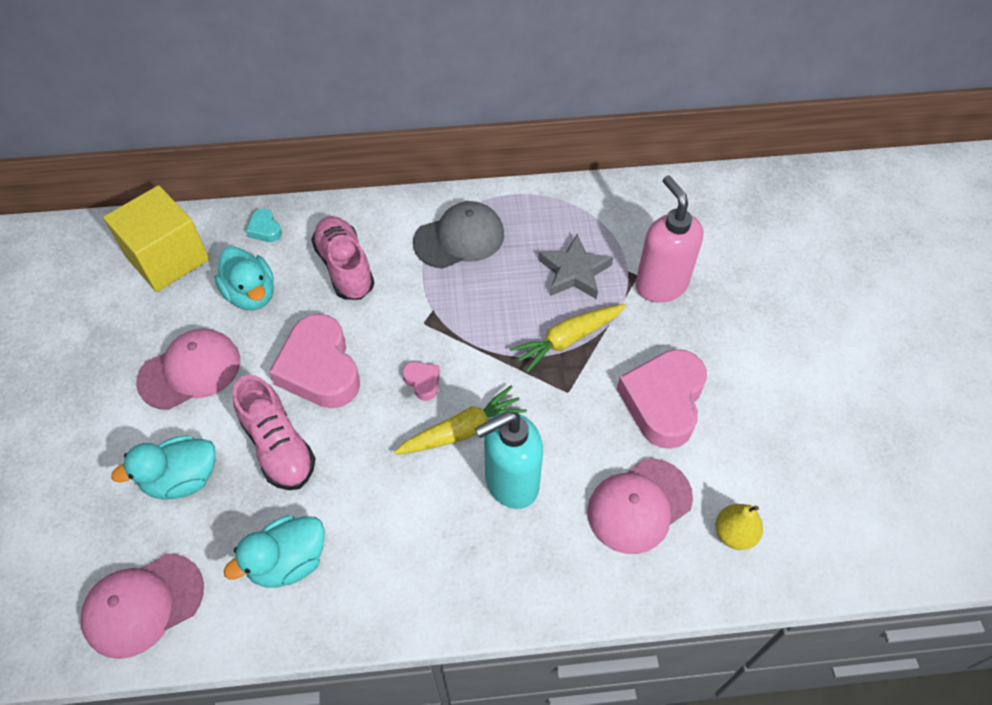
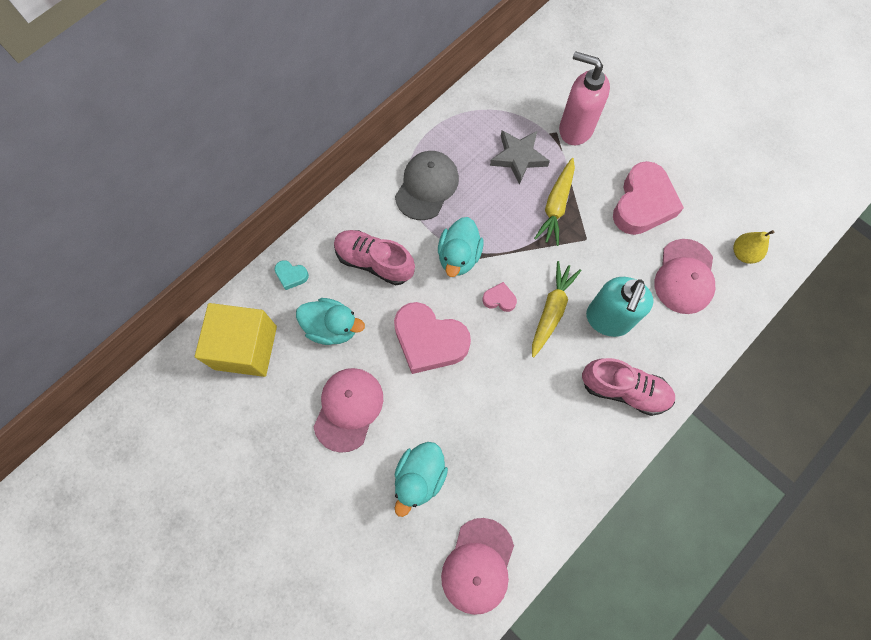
camera: 40 degrees left, 15 degrees up
(278, 446) = (456, 409): pink shoe -> pink shoe (624, 390)
(288, 562) = (533, 469): turquoise duck -> turquoise duck (459, 256)
(663, 402) = (642, 204): pink heart -> pink heart turned 135 degrees counterclockwise

